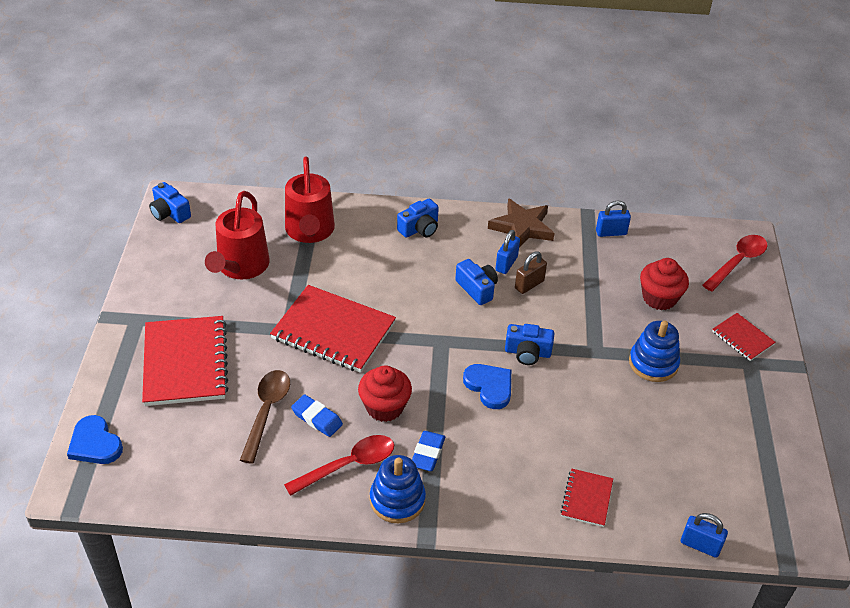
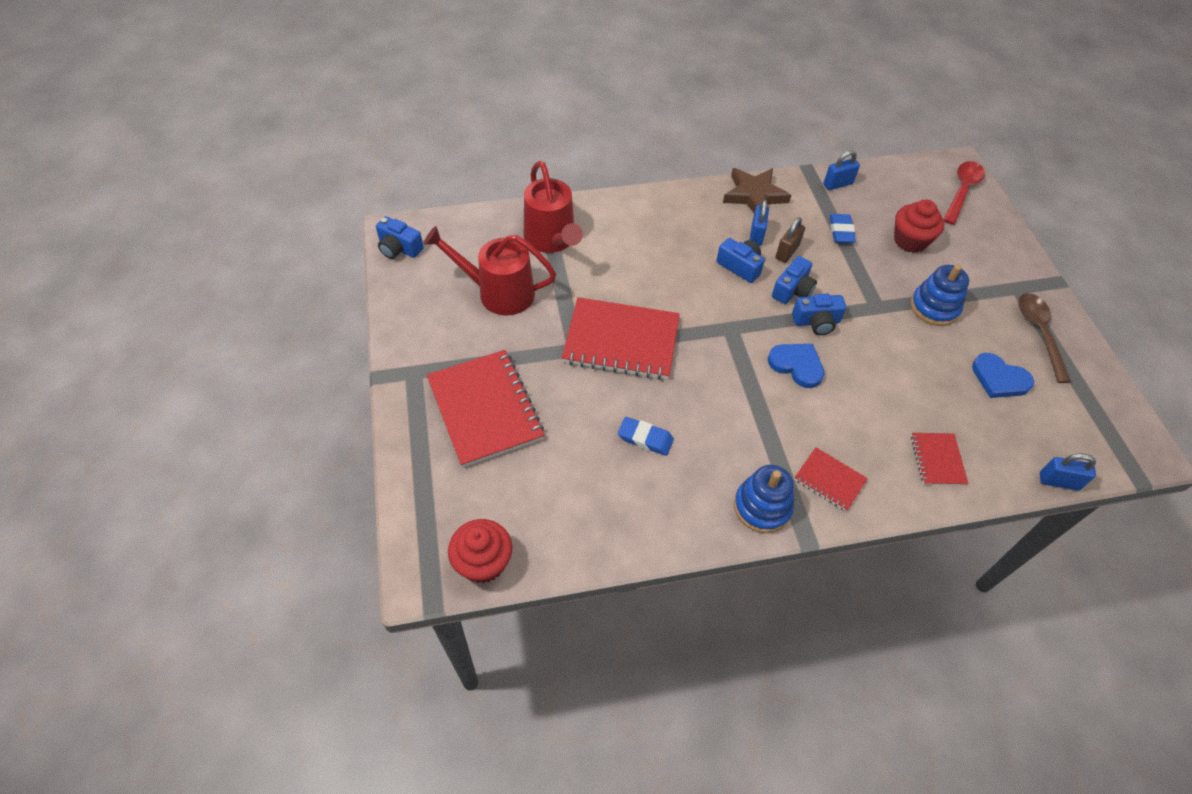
camera: 15 degrees left, 10 degrees up
(95, 444) = (427, 523): blue heart -> blue heart (999, 379)
(240, 267) = (498, 292): red watering can -> red watering can turned 105 degrees clockwise
(266, 412) = (592, 443): brown spoon -> brown spoon (1039, 333)
(348, 465) = (698, 482): red spoon -> none
(384, 407) = (706, 410): red cupcake -> red cupcake (483, 562)
(419, 228) = (658, 215): blue camera -> blue camera (792, 290)
(427, 453) = (769, 450): blue eraser -> blue eraser (841, 231)
(742, 338) = (1000, 265): red notebook -> red notebook (829, 480)

